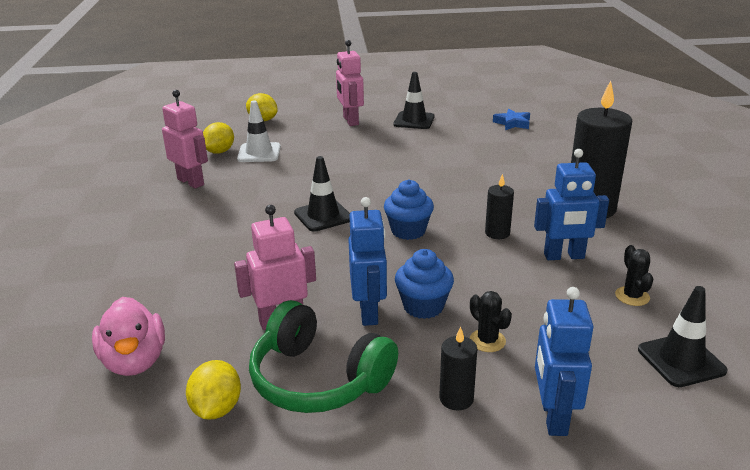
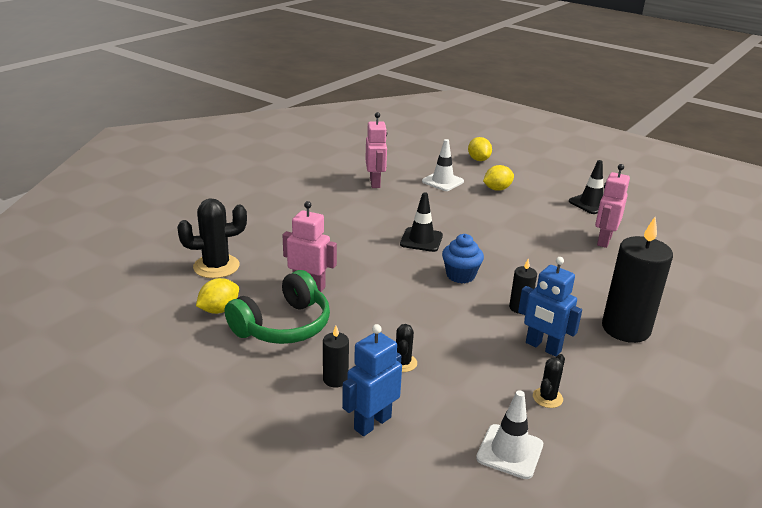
camera: 40 degrees right, 0 degrees up
(134, 361) = (216, 266): pink duck -> black cactus
(219, 152) = (419, 170): yellow lemon -> yellow lemon (497, 189)
(318, 379) = (283, 325): green headphones -> green headphones turned 120 degrees counterclockwise
(350, 121) = (540, 184): pink robot -> pink robot (604, 240)
(369, 312) = (361, 308): blue robot -> none
(423, 306) = (396, 323): blue cupcake -> none
(512, 123) = (674, 239): blue star -> none
(681, 360) = (509, 451): black traffic cone -> white traffic cone

